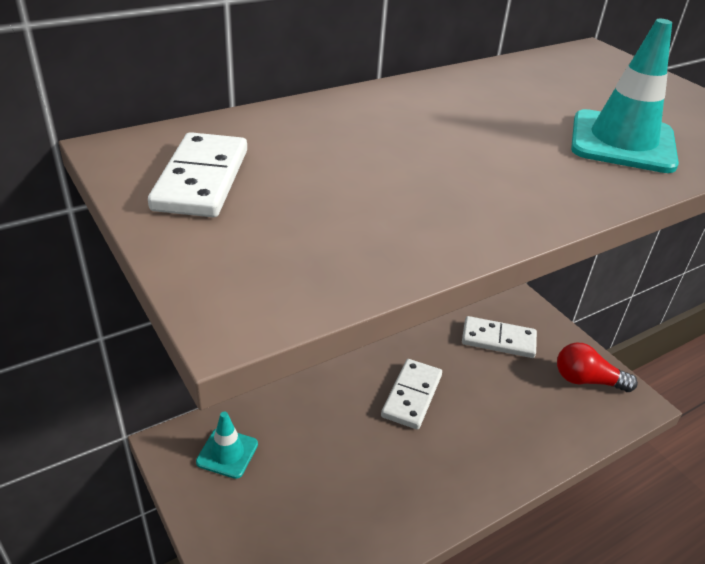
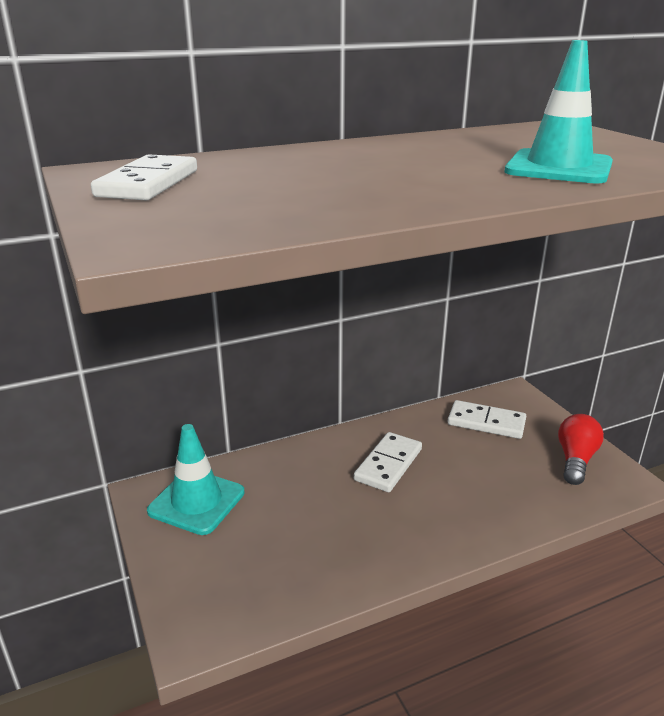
camera: 10 degrees right, 10 degrees down
(227, 453) = (196, 502): turquoise traffic cone -> turquoise traffic cone, size x1.55
(587, 380) = (575, 460): red light bulb -> red light bulb turned 90 degrees clockwise

